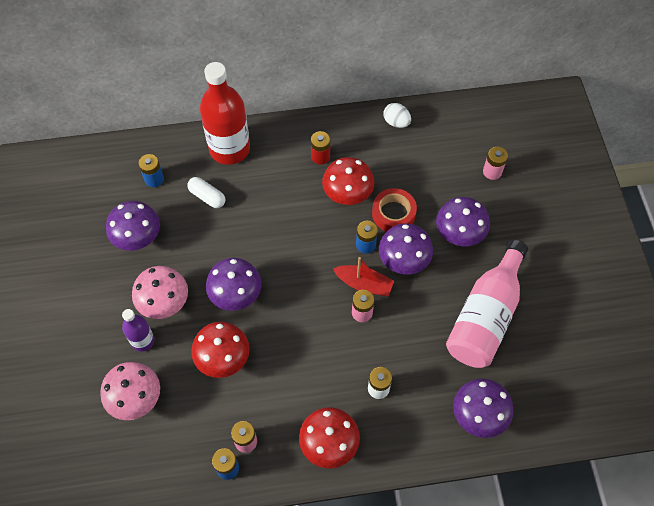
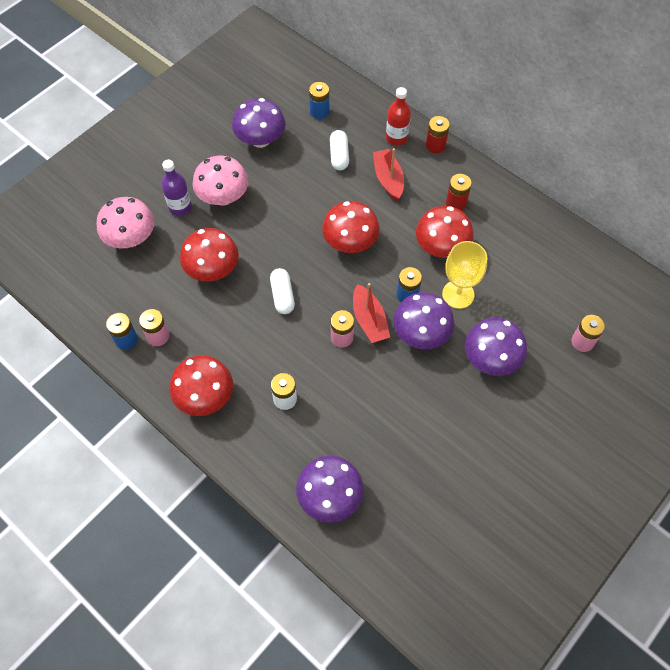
camera: 50 degrees right, 0 degrees up
(229, 149) = (396, 138): red bottle -> red bottle, size x0.51
(236, 295) = (273, 238): purple mushroom -> none
(259, 182) = (388, 179): none -> red boat
(261, 131) = (435, 145): none -> red battery
(289, 247) = (350, 242): none -> red mushroom
(292, 326) = (282, 296): none -> white capsule
(393, 213) = (458, 294): red tape -> yellow goblet
(396, 122) = (550, 232): white egg -> none
(485, 316) = (430, 437): pink bottle -> none

